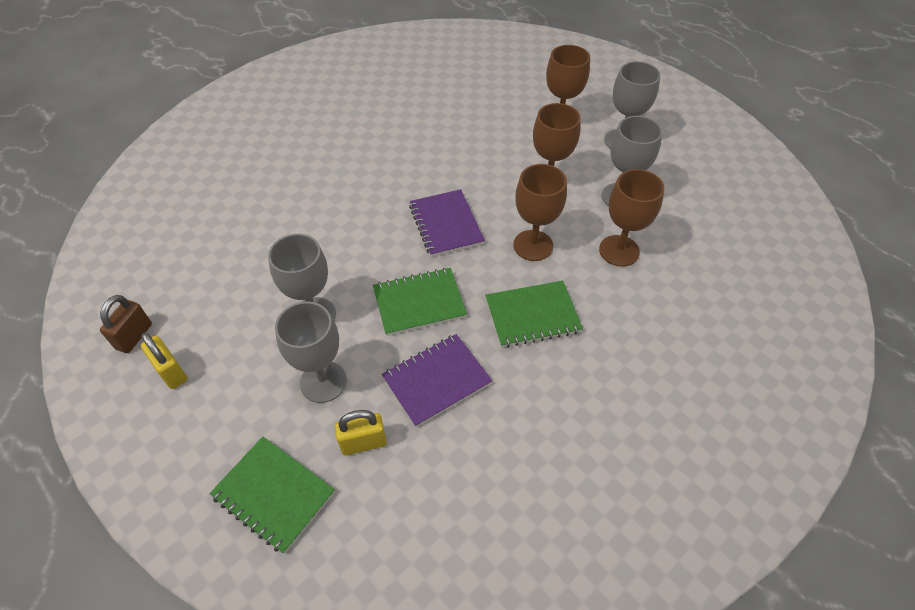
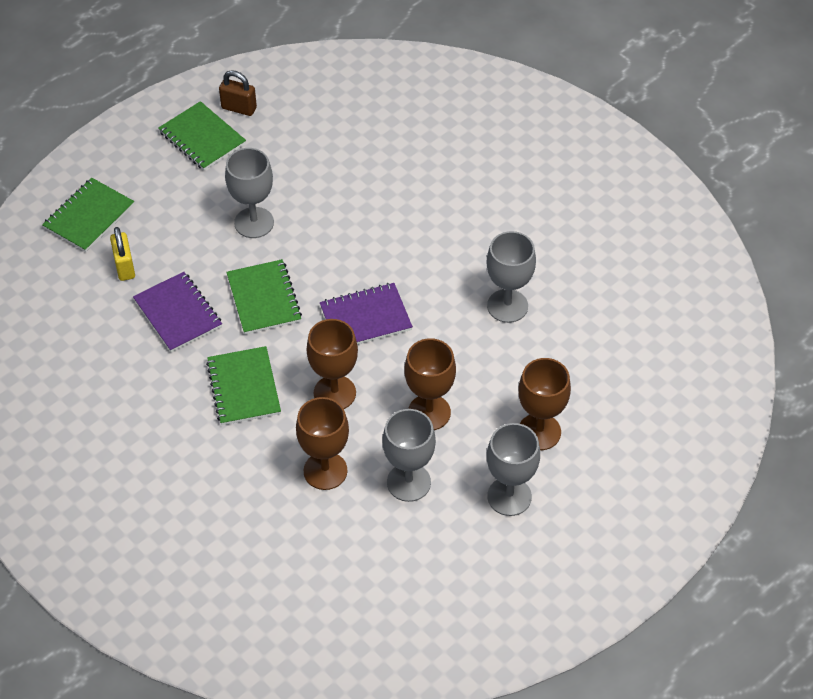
camera: 90 degrees right, 0 degrees up
(171, 372) = (202, 138): yellow padlock -> green notebook
(323, 382) = (184, 236): grey goblet -> grey goblet (507, 306)

